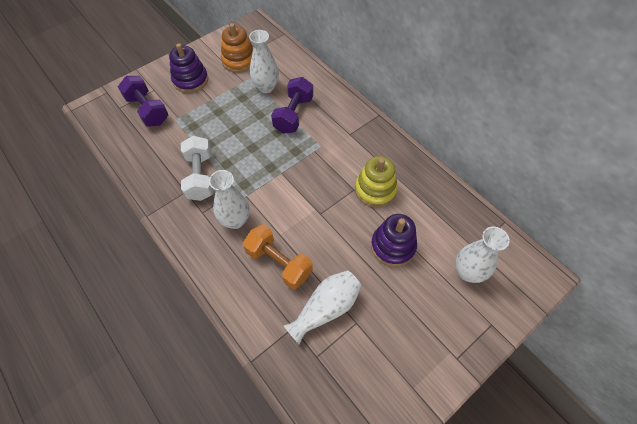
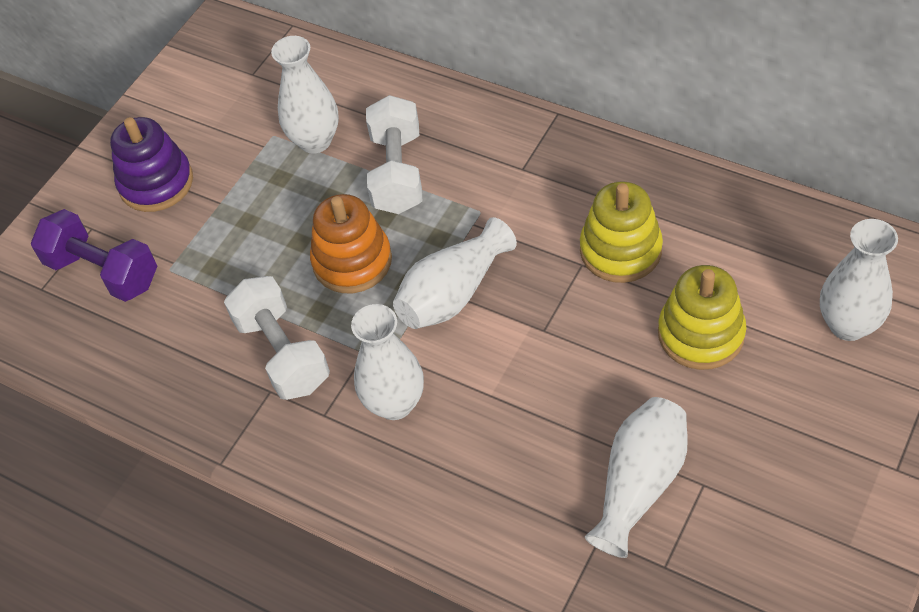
camera: 15 degrees left, 5 degrees down
(239, 61) = (232, 109): orange stacking toy -> orange stacking toy (352, 261)
(279, 263) = (515, 443): orange dumbbell -> none
(288, 179) = (453, 293): none -> white vase
(293, 114) = (397, 172): purple dumbbell -> white dumbbell
(393, 246) = (701, 334): purple stacking toy -> yellow stacking toy

